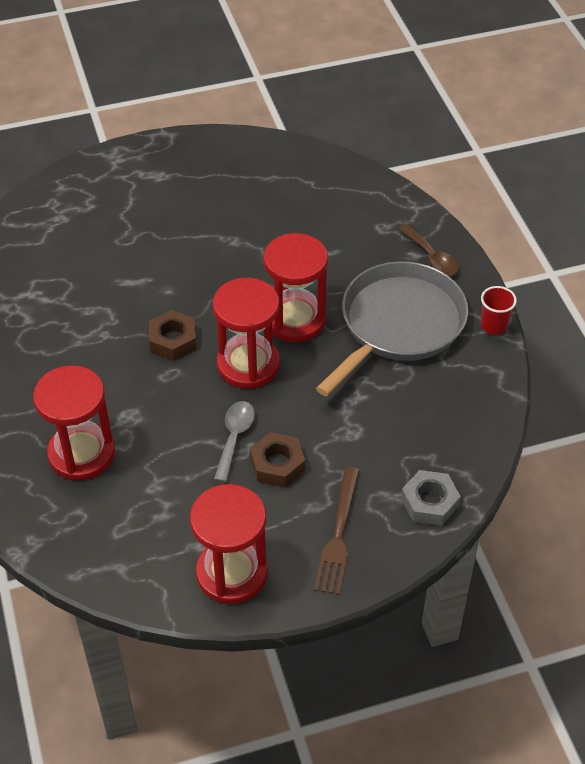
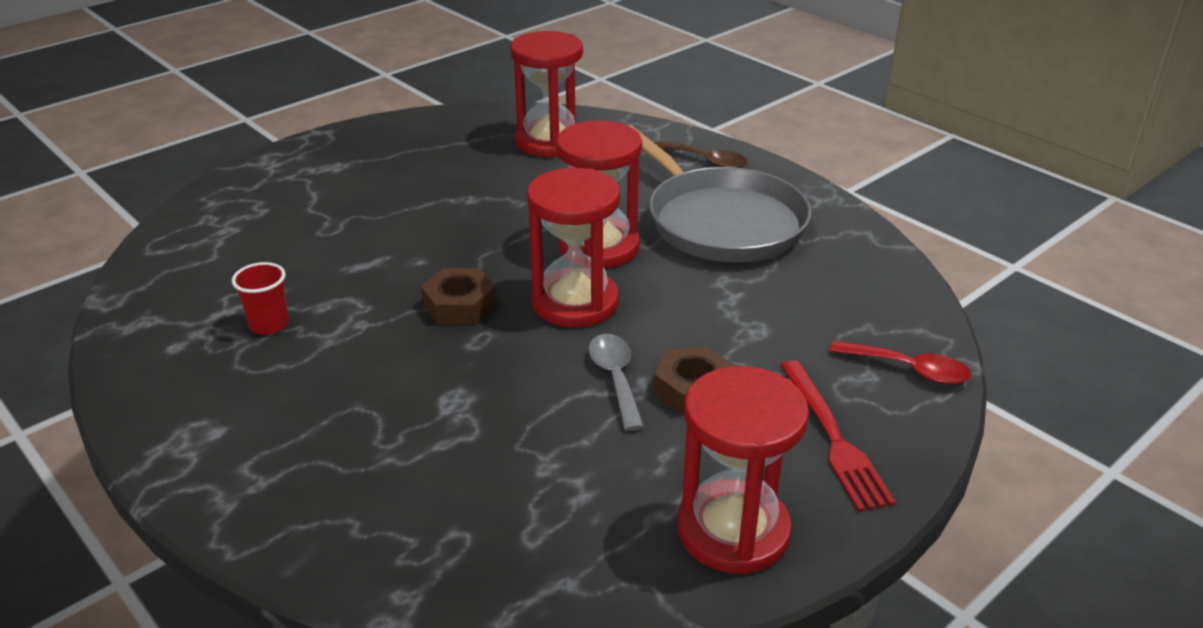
camera: 25 degrees left, 15 degrees down
(81, 453) = (413, 461): red hourglass -> red hourglass (549, 141)
(338, 535) = (833, 438): brown fork -> red fork
(398, 324) = (721, 221): grey pan -> grey pan turned 135 degrees clockwise
(429, 502) = (908, 369): grey nut -> red spoon
(493, 326) = (822, 197): red cup -> red cup (269, 324)

